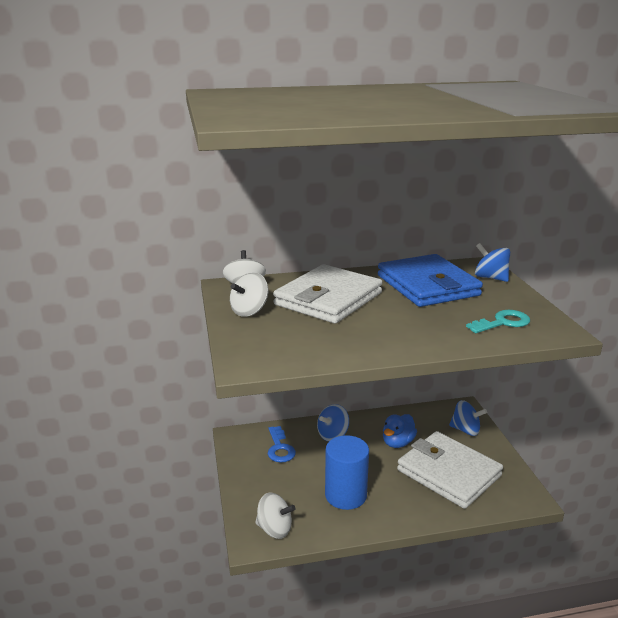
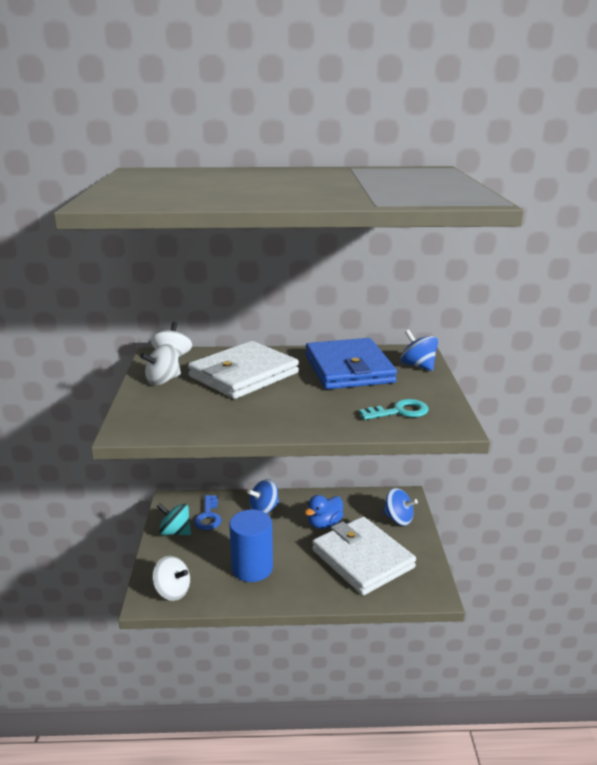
camera: 10 degrees right, 0 degrees up
(252, 468) = (175, 532): none -> turquoise spinning top

